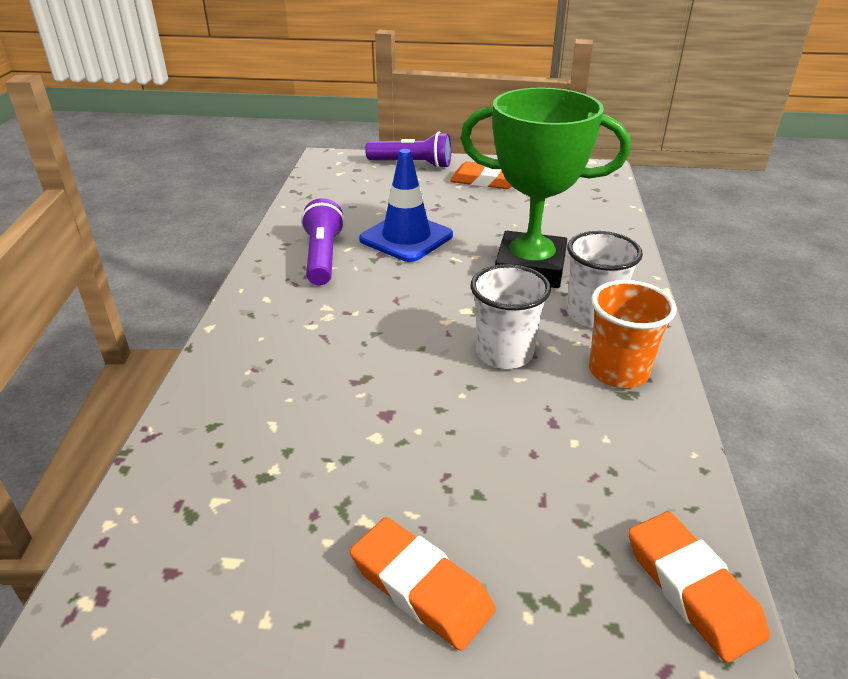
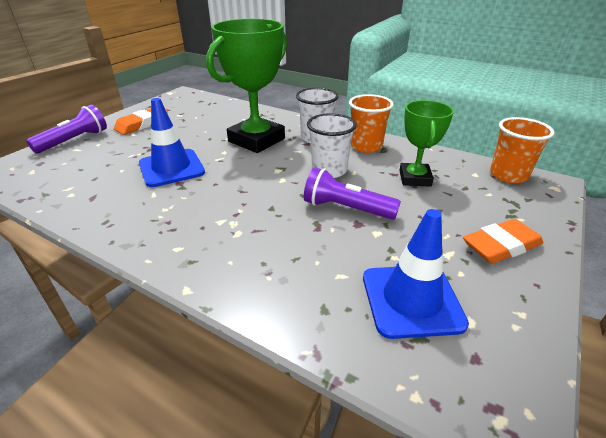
camera: 65 degrees left, 0 degrees up
(251, 496) = (411, 300): none -> blue traffic cone
(323, 257) = (151, 207): purple flashlight -> purple flashlight (346, 208)
(557, 449) = (414, 178): none -> green trophy
(692, 589) = (508, 175): orange eraser -> orange cup

